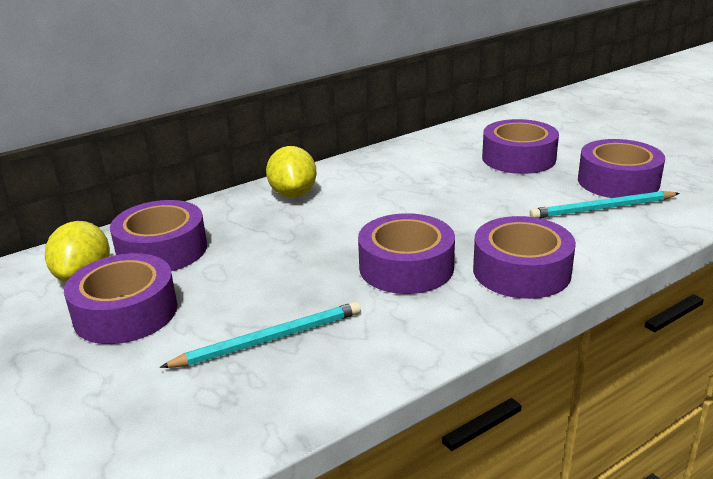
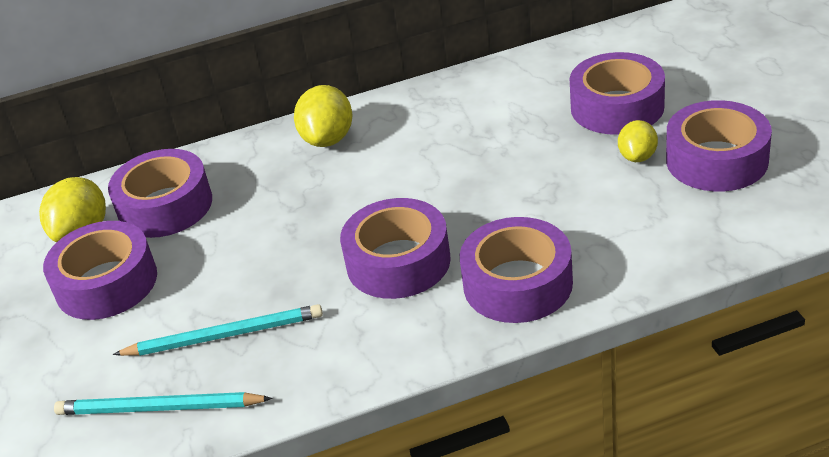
camera: 20 degrees right, 10 degrees up
(557, 184) = (637, 156): none -> yellow lemon
(602, 209) = (667, 202): turquoise pencil -> turquoise pencil (159, 408)

